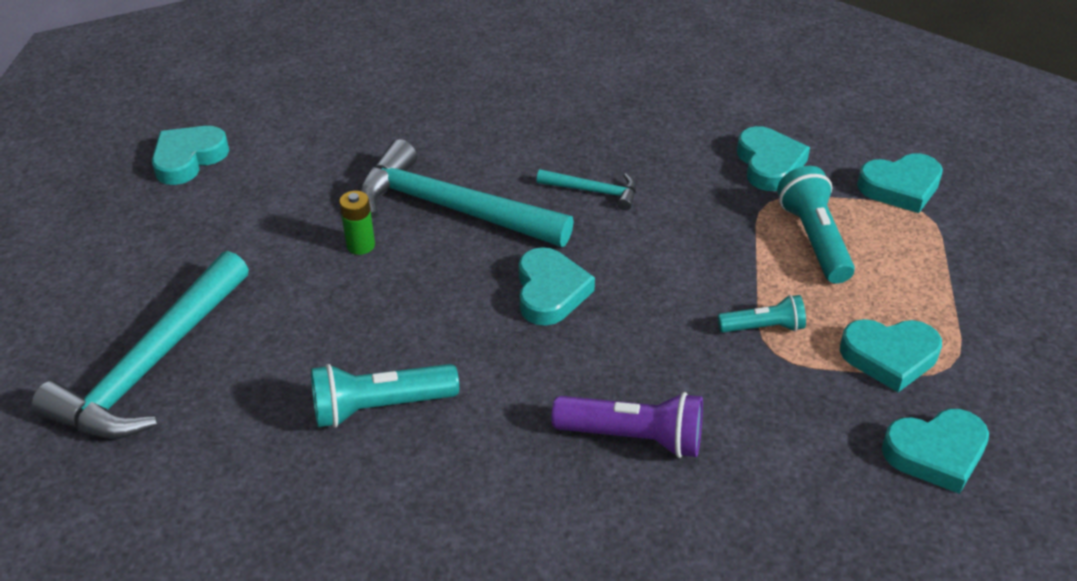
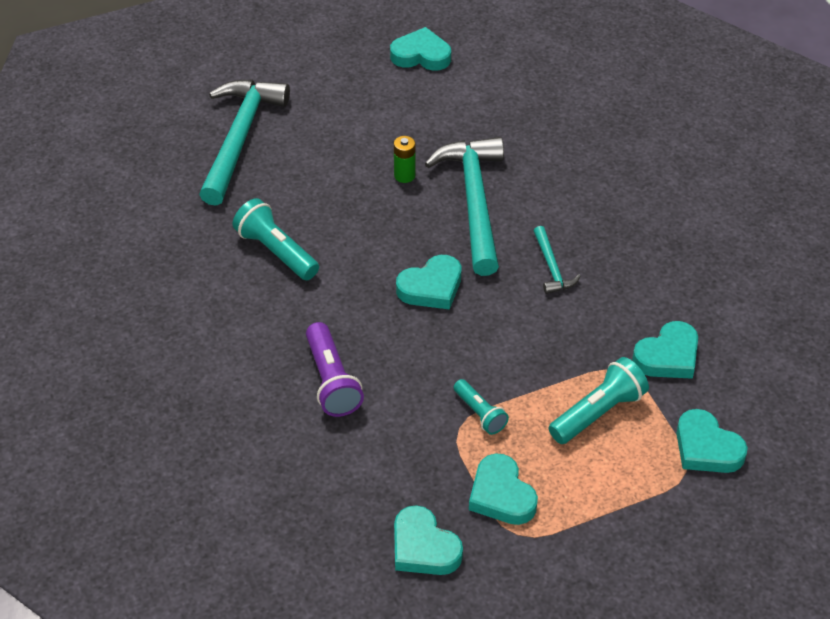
camera: 60 degrees right, 5 degrees up
(150, 365) = (240, 138): turquoise hammer -> turquoise hammer turned 105 degrees clockwise

